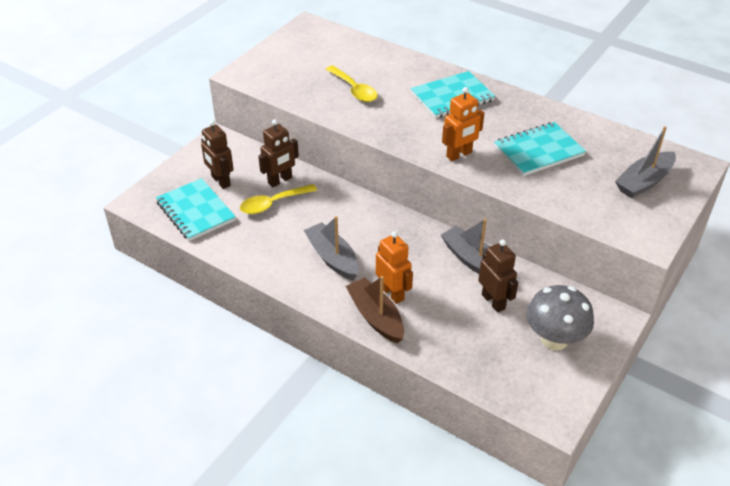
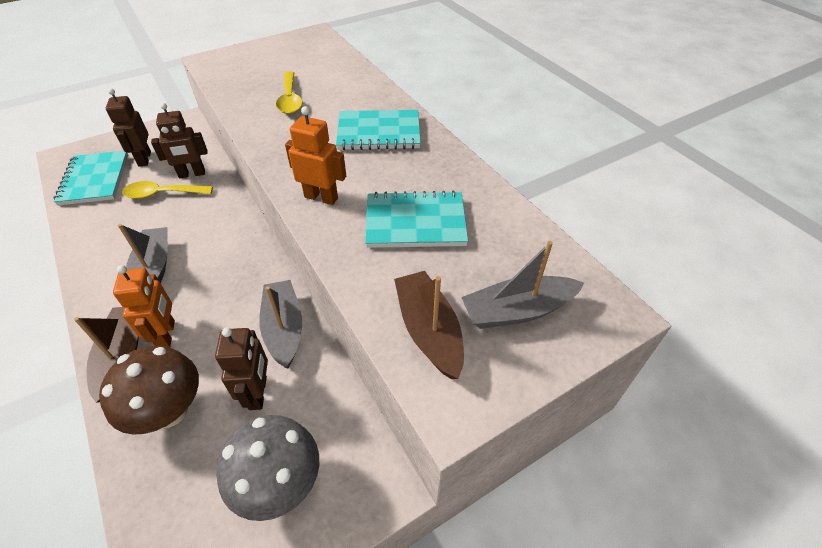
camera: 25 degrees right, 5 degrees up
(445, 332) = (169, 411): none -> brown mushroom
(459, 155) = (321, 197): orange robot -> orange robot turned 150 degrees counterclockwise
(604, 209) = (429, 331): none -> brown boat

